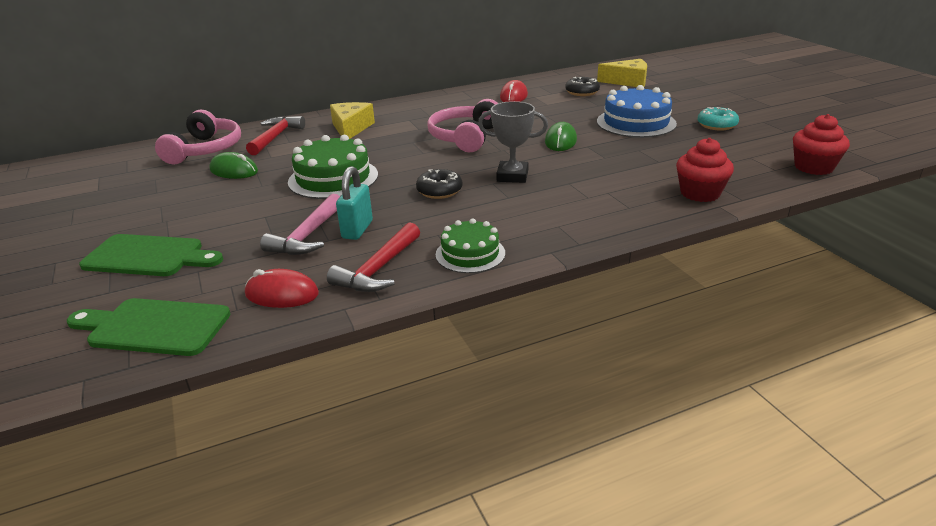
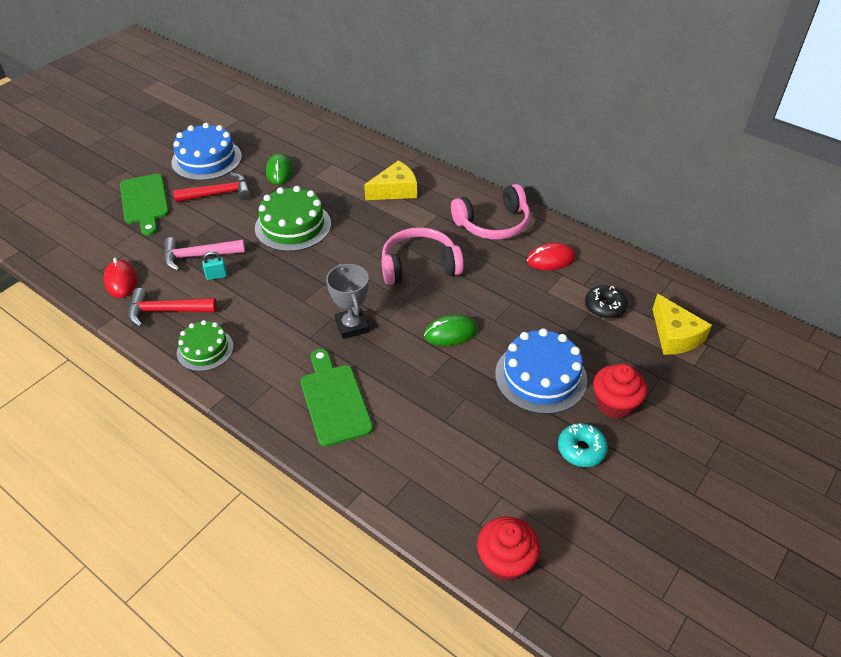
camera: 60 degrees right, 15 degrees up
(138, 205) = (206, 159): none -> blue cake
(154, 327) = (71, 247): green cutting board -> green cutting board (334, 400)
(205, 150) = (307, 139): pink headphones -> pink headphones (493, 224)
(275, 137) = (351, 160): red hammer -> red hammer (219, 194)
(357, 230) = (217, 276): turquoise padlock -> turquoise padlock, size x0.62
(439, 191) = (300, 293): black donut -> none
(700, 193) = (383, 469): red cupcake -> red cupcake (614, 404)

